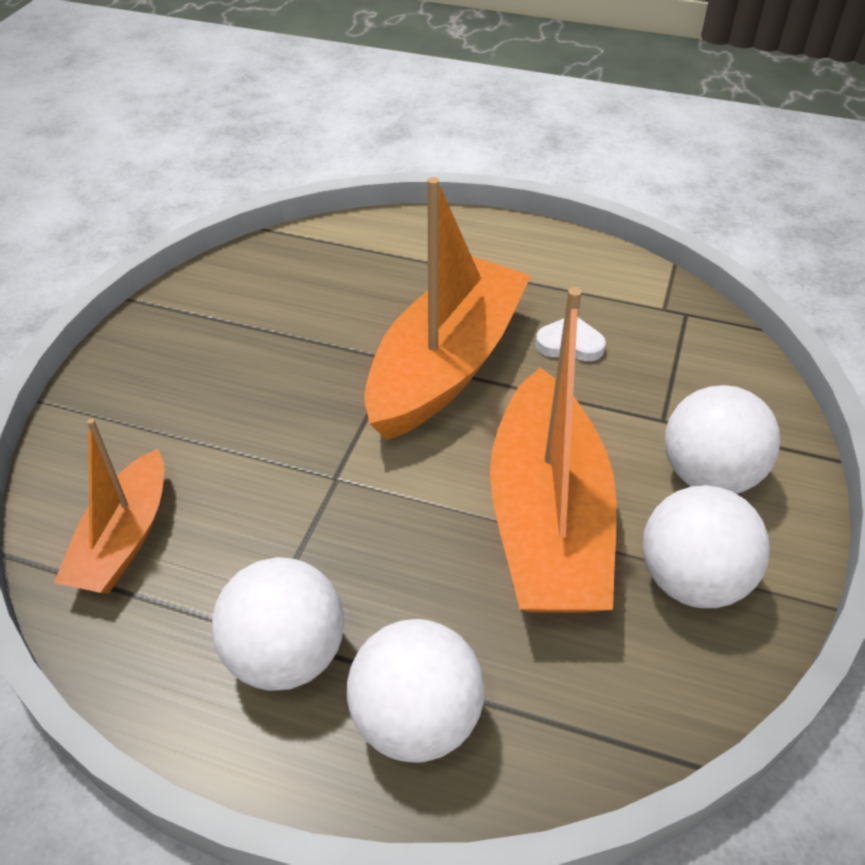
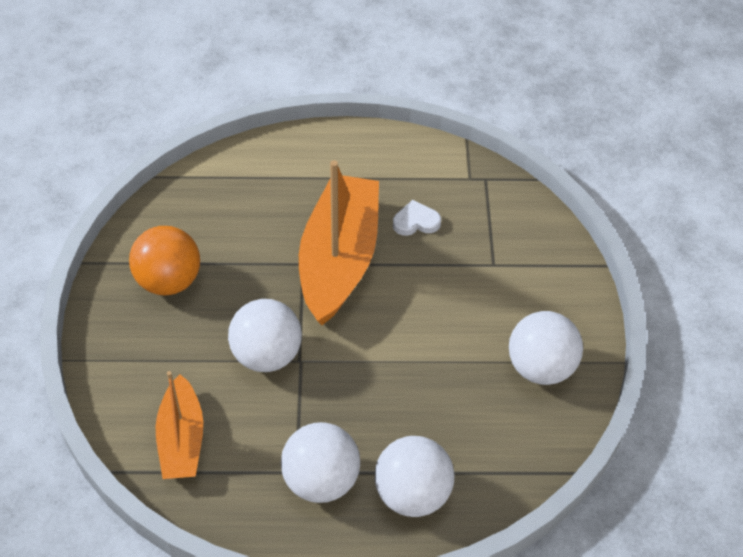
camera: 20 degrees left, 5 degrees up
(217, 342) = (169, 281): none -> orange ball
(547, 519) = (444, 352): orange boat -> none
(709, 475) = (532, 296): white ball -> white ball (266, 355)

